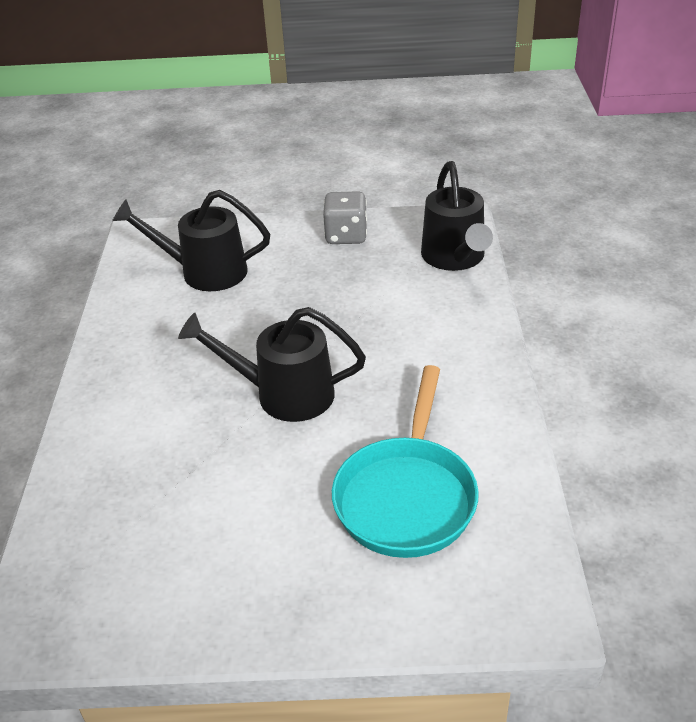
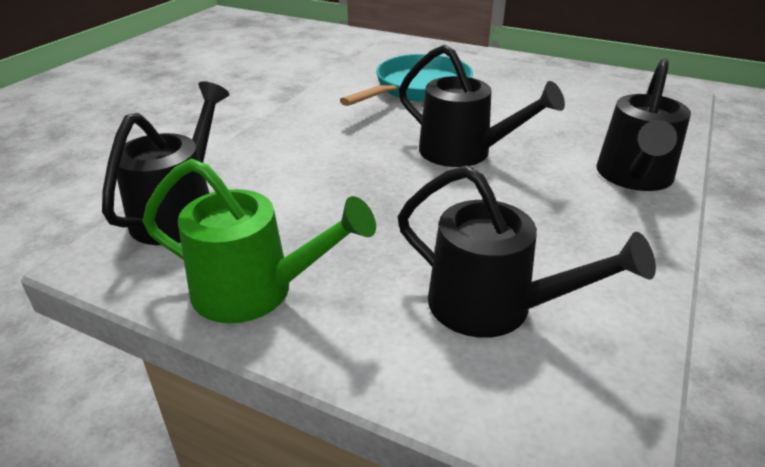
camera: 155 degrees left, 5 degrees down
(109, 419) = (634, 178): none -> black watering can
(346, 236) = (257, 291): grey dice -> green watering can

